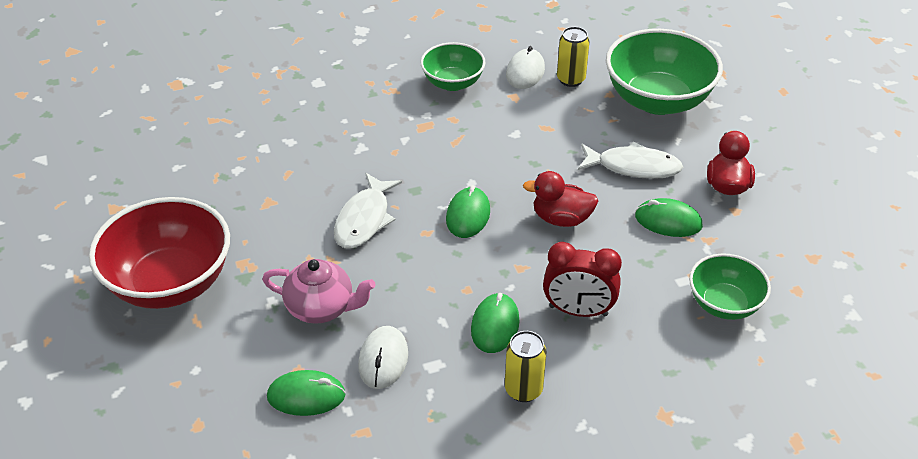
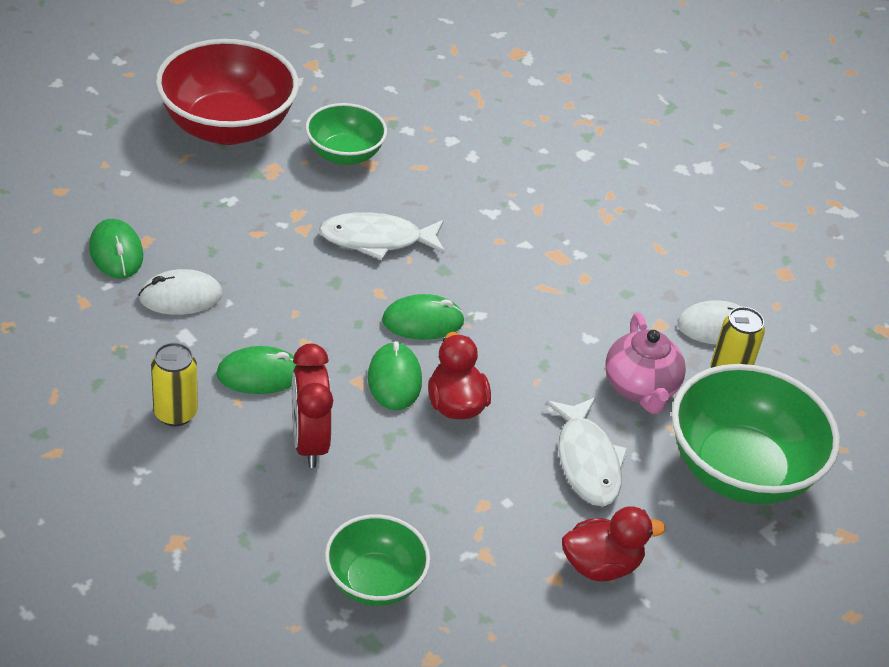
camera: 65 degrees right, 0 degrees up
(321, 308) = (234, 237): pink teapot -> pink teapot (640, 388)
(453, 83) = (652, 265): green bowl -> green bowl (344, 154)
(668, 221) = (500, 509): green mouse -> green mouse (394, 380)

